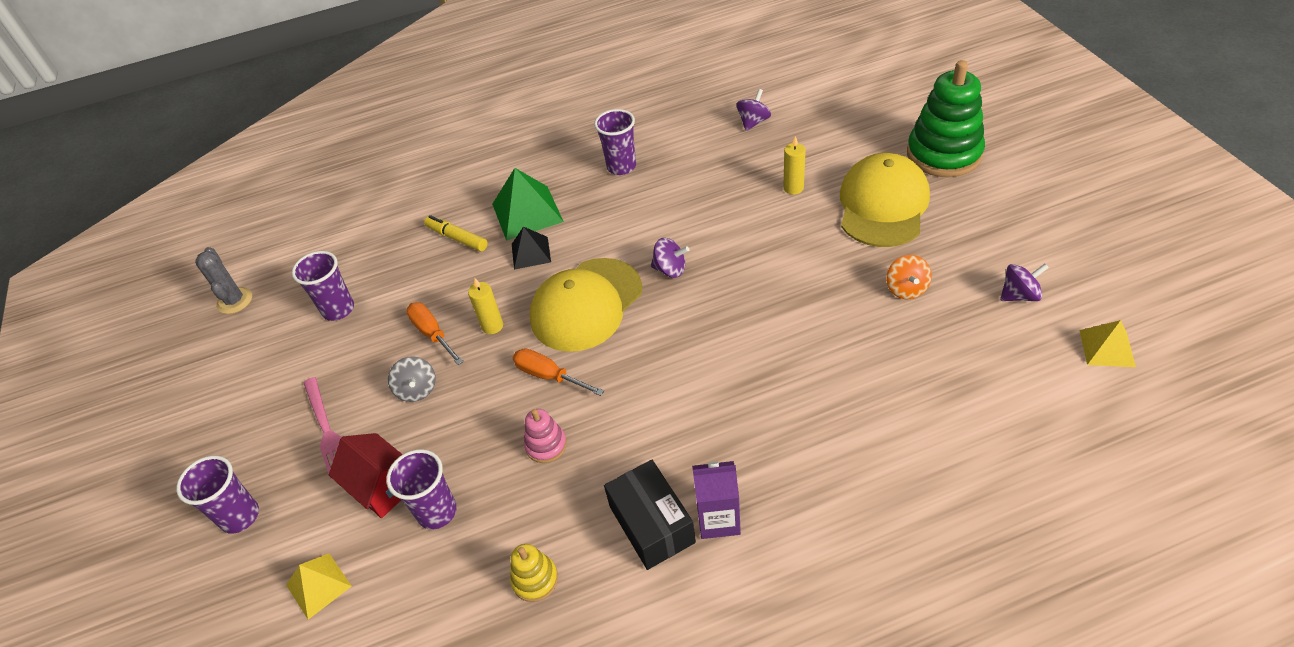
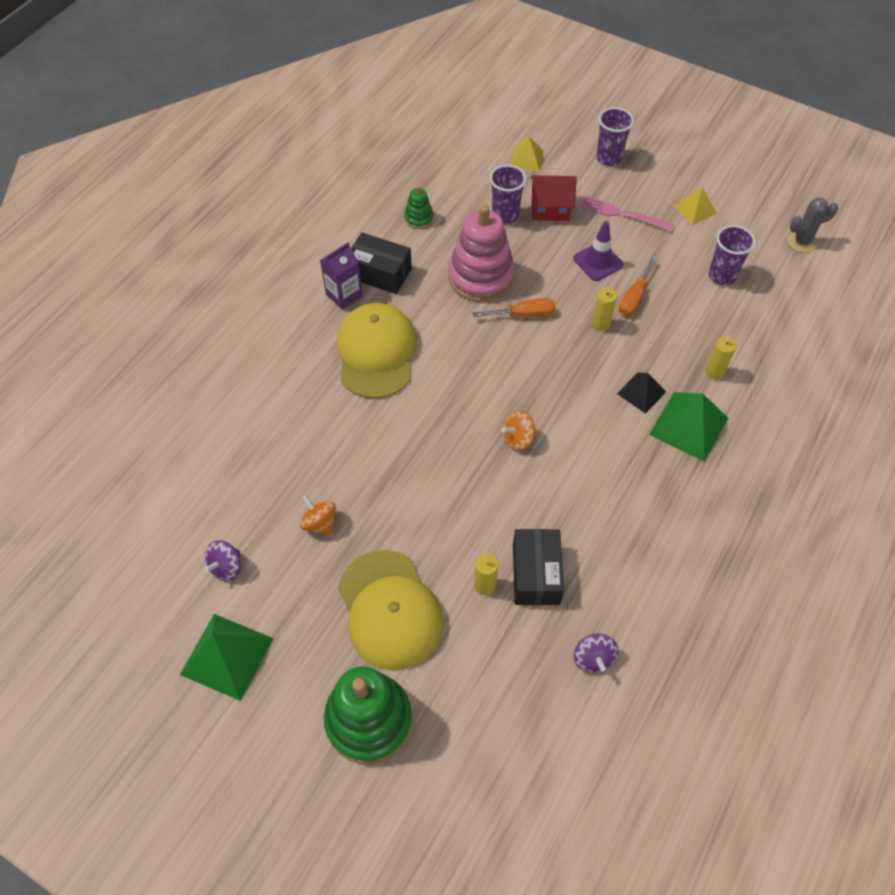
camera: 135 degrees right, 10 degrees up
(235, 301) = (802, 242): grey cactus -> grey cactus turned 45 degrees counterclockwise
(417, 389) = (598, 262): grey spinning top -> purple traffic cone
(432, 334) = (634, 297): orange screwdriver -> orange screwdriver turned 105 degrees clockwise
(457, 238) = (714, 372): yellow marker -> yellow candle
(535, 579) = (419, 218): yellow stacking toy -> green stacking toy
(546, 445) = (481, 277): pink stacking toy -> pink stacking toy, size x2.17
(586, 304) = (552, 375): yellow cap -> yellow cap (376, 353)
(621, 167) = (663, 521): purple cup -> none
(670, 269) = (518, 439): purple spinning top -> orange spinning top
(748, 178) = (535, 574): none -> black box
(1046, 233) = (226, 656): none -> green pyramid
(1107, 348) = (143, 550): yellow pyramid -> yellow pyramid (695, 209)

